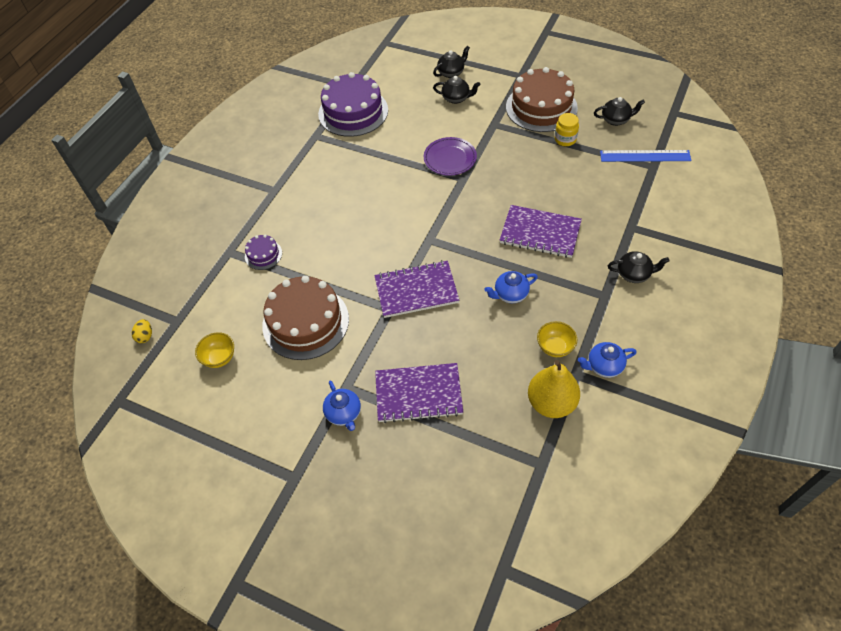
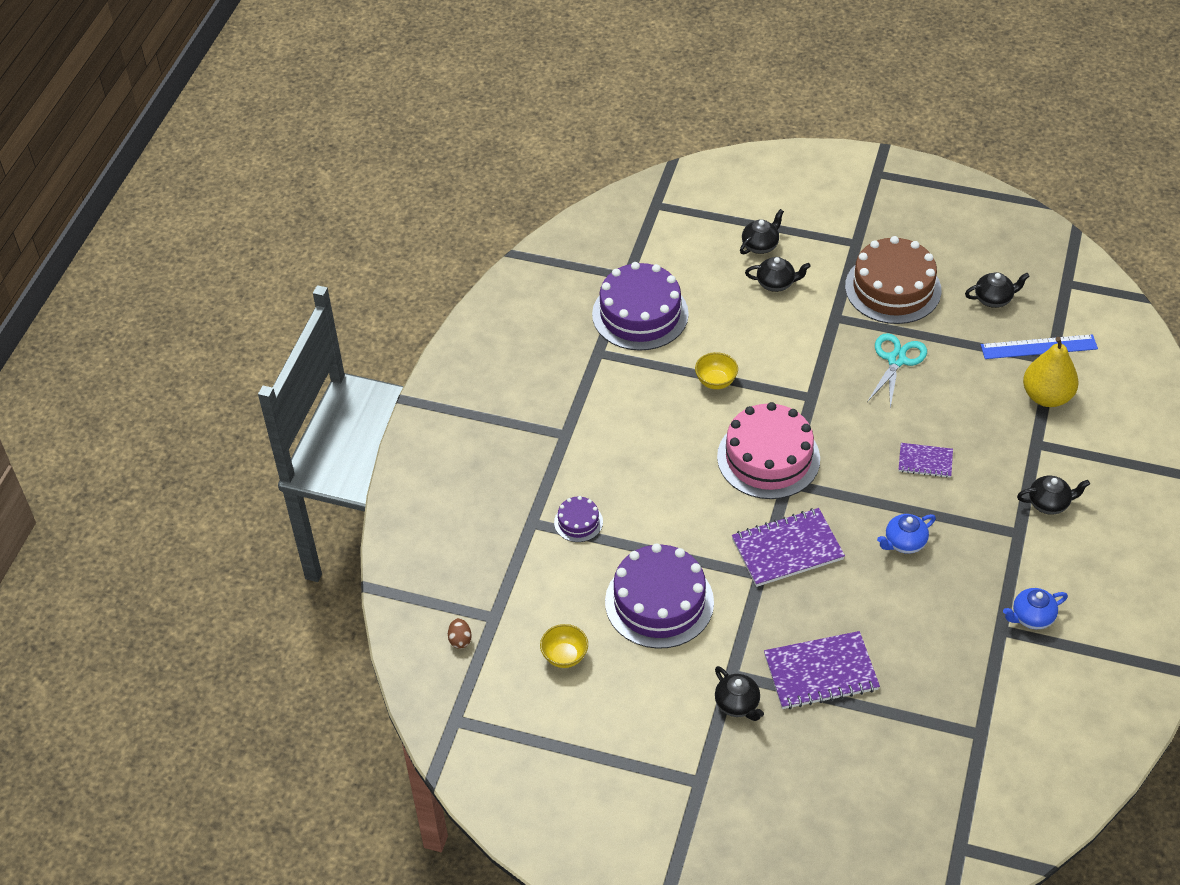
camera: 10 degrees left, 5 degrees down
(145, 336) = (460, 640): yellow egg -> brown egg
(305, 322) = (659, 602): brown cake -> purple cake
(344, 413) = (737, 704): blue teapot -> black teapot
(419, 220) = (768, 458): none -> pink cake
(450, 158) = (788, 371): purple plate -> none
(533, 157) = (896, 360): none -> turquoise scissors
(540, 233) = (925, 461): purple notebook -> purple notebook, size x0.56
(551, 403) = (978, 665): yellow pear -> yellow pear (1046, 396)
(555, 347) = (970, 601): yellow bowl -> yellow bowl (716, 381)
(565, 139) = (933, 332): yellow jar -> none

